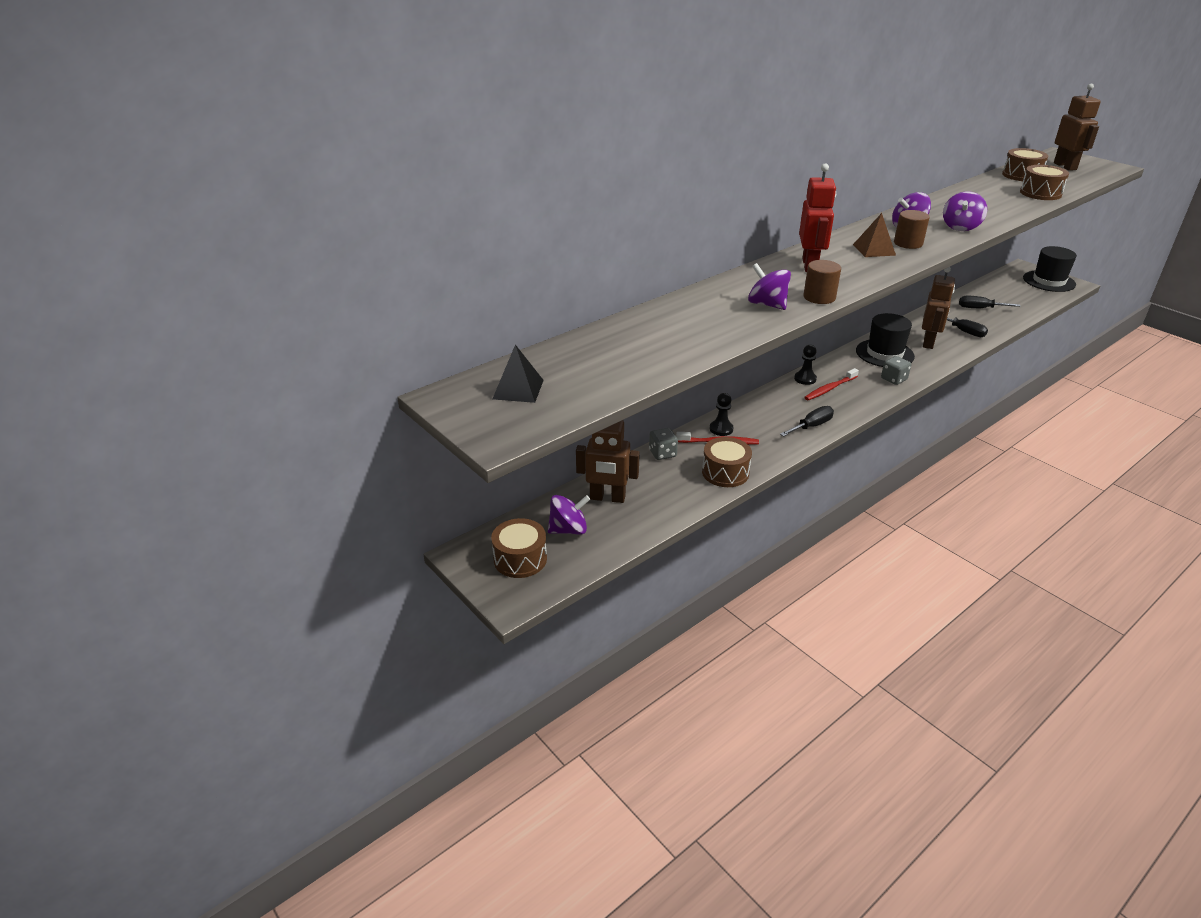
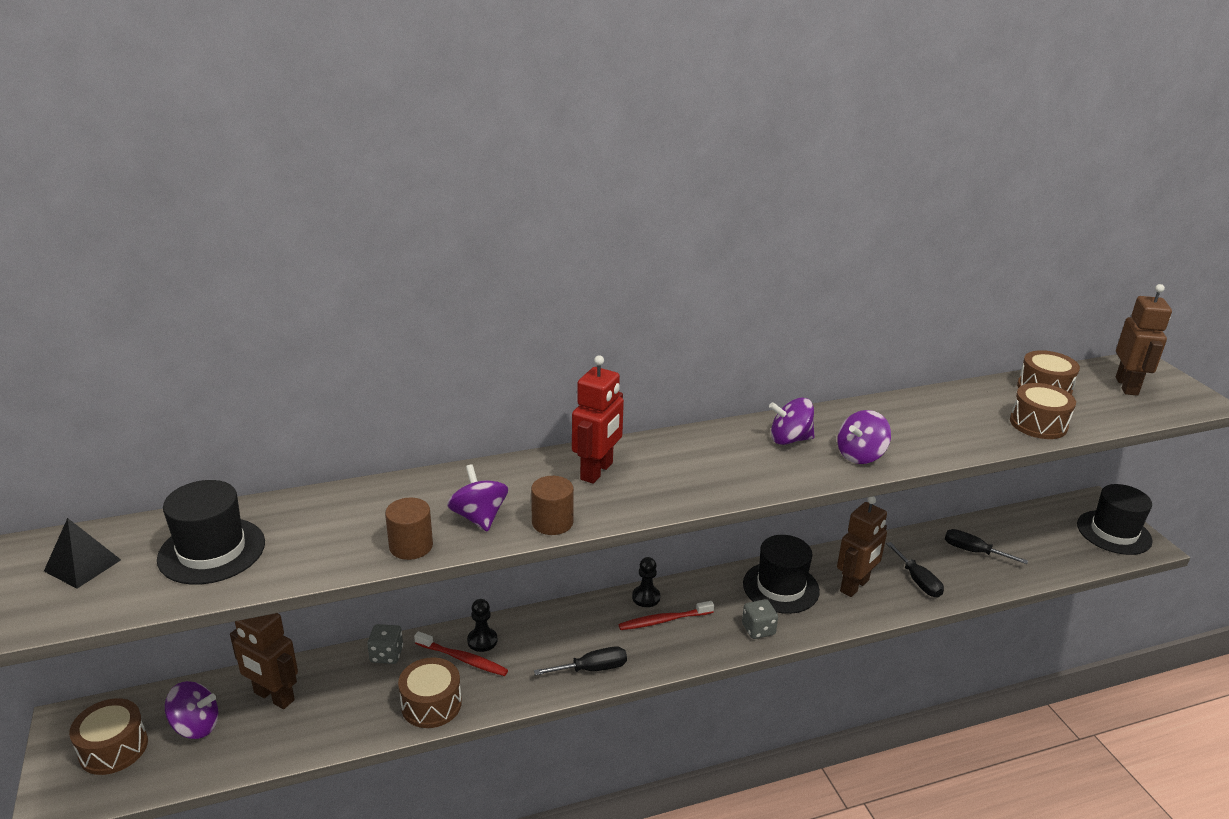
camera: 20 degrees right, 5 degrees down
(605, 360) = (212, 551): none -> black hat
(874, 250) = (704, 465): brown pyramid -> none
(908, 243) = (760, 466): brown cylinder -> brown cylinder (411, 546)

